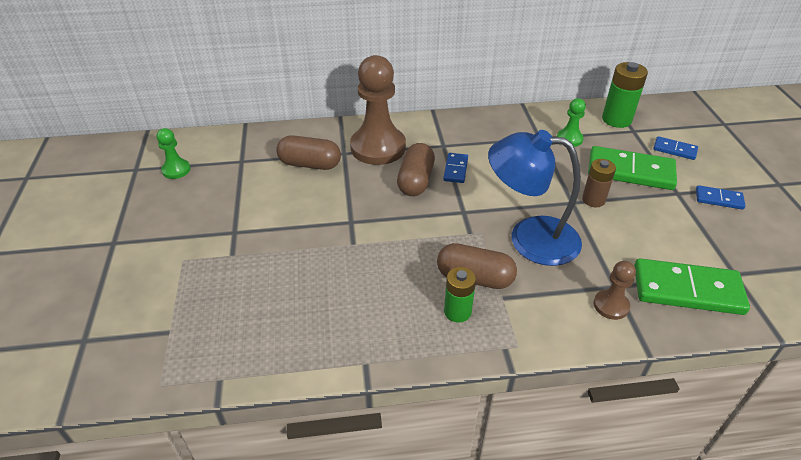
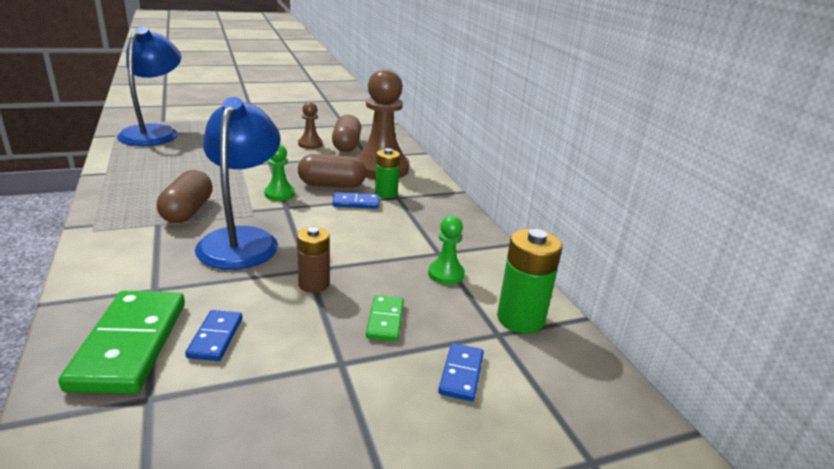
camera: 75 degrees right, 15 degrees down
(176, 170) = (328, 109): green pawn -> green pawn (279, 194)
(220, 334) = (155, 132): none -> blue lamp
(457, 312) = (146, 204): green battery -> green battery (386, 193)
(611, 305) = (124, 283): brown pawn -> brown pawn (310, 144)
(630, 171) = (385, 320): green domino -> green domino, size x0.51
(719, 199) = (330, 409): blue domino -> blue domino (215, 337)

